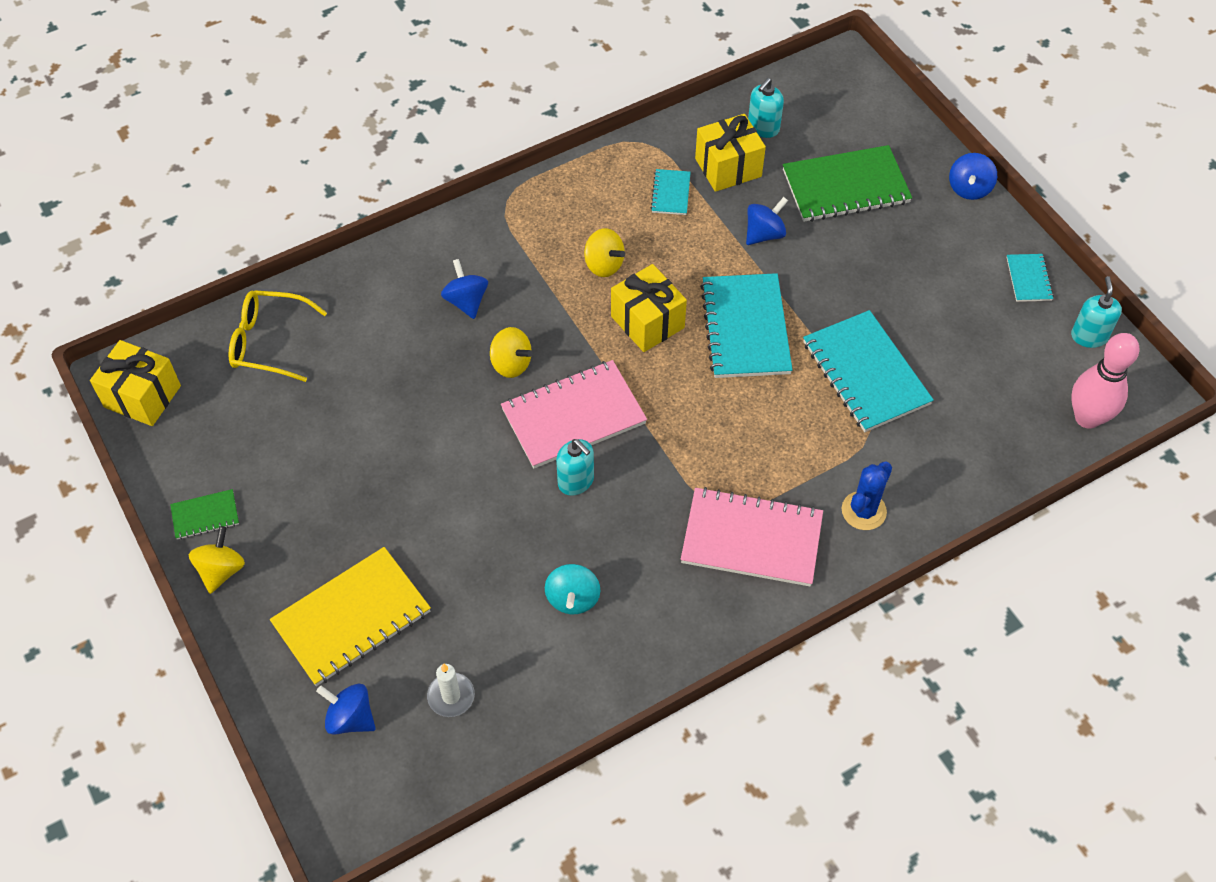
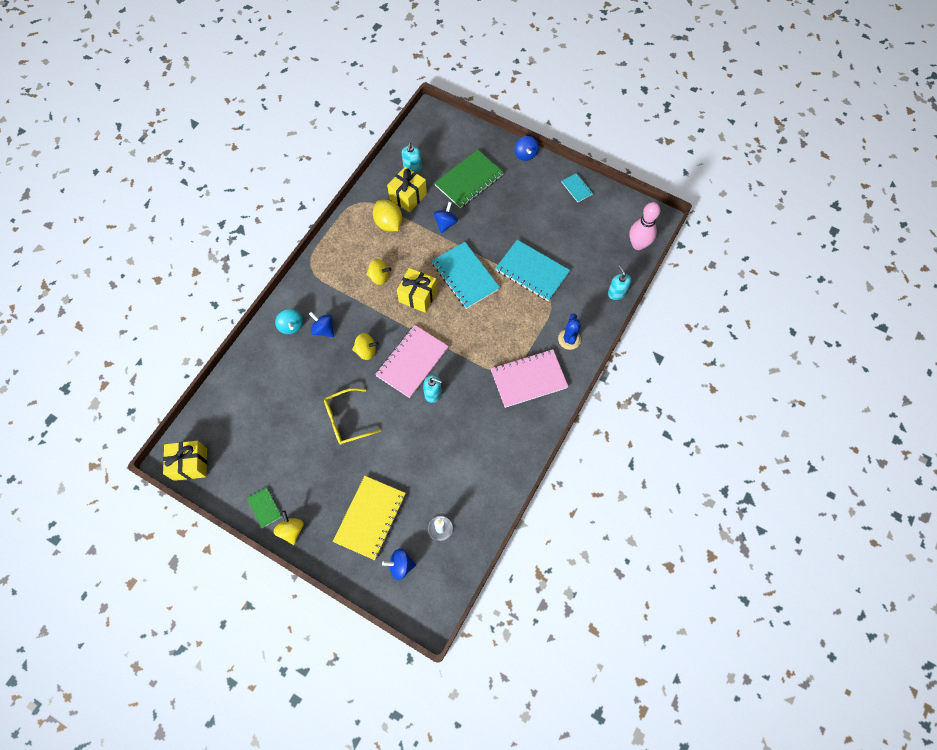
camera: 30 degrees left, 10 degrees up
(205, 515) = (265, 507): green notebook -> green notebook turned 75 degrees counterclockwise
(269, 342) = (237, 401): yellow glasses -> yellow glasses (347, 420)
(573, 598) = (466, 451): turquoise spinning top -> turquoise spinning top (291, 326)
(670, 193) = (388, 223): turquoise notebook -> yellow lemon
(1089, 336) = (617, 204): turquoise soap dispenser -> turquoise soap dispenser (616, 293)

